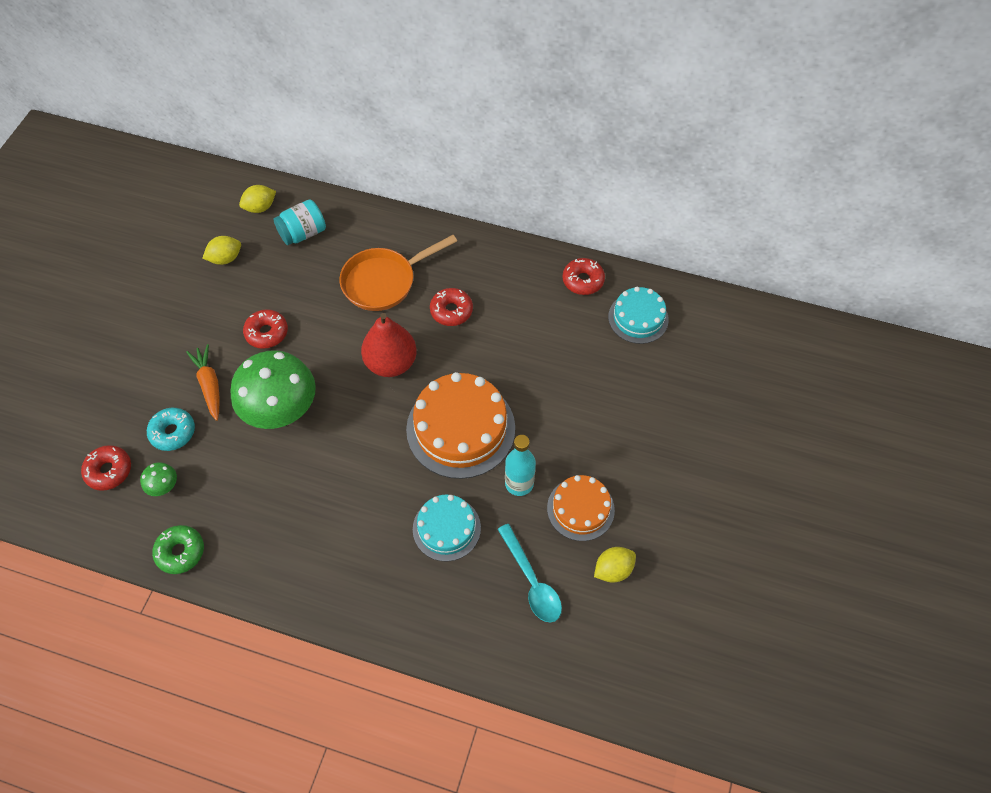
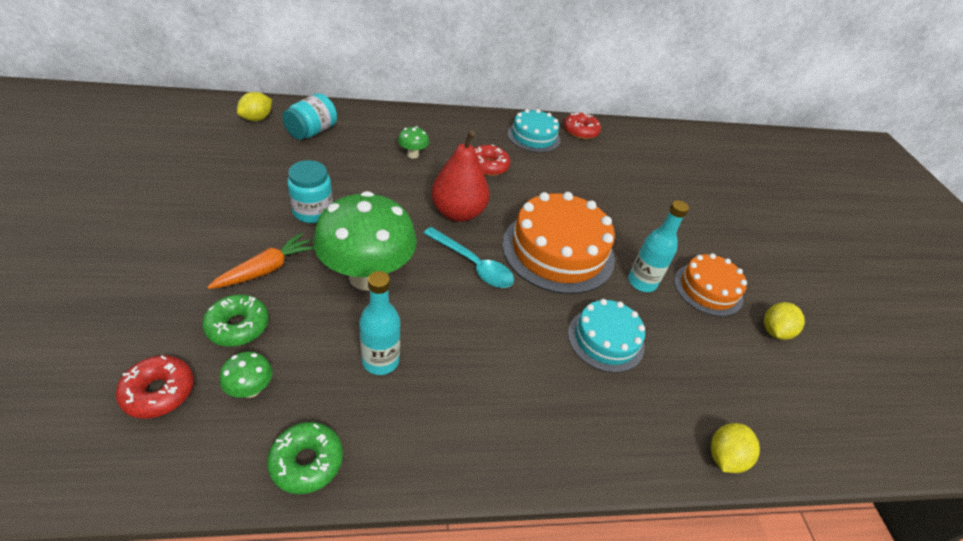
camera: 30 degrees left, 15 degrees down
(173, 432) = (238, 326): turquoise donut -> green donut
(209, 385) = (266, 269): orange carrot -> orange carrot turned 90 degrees clockwise
(225, 258) = (236, 160): yellow lemon -> yellow lemon (724, 457)
(259, 492) = (380, 361): none -> turquoise bottle
(267, 333) = (313, 211): red donut -> turquoise jar
(384, 281) = (413, 155): orange pan -> green mushroom
(531, 581) = (717, 363): turquoise spoon -> turquoise spoon (473, 264)
(638, 318) = (640, 148): turquoise cake -> turquoise cake (533, 137)

